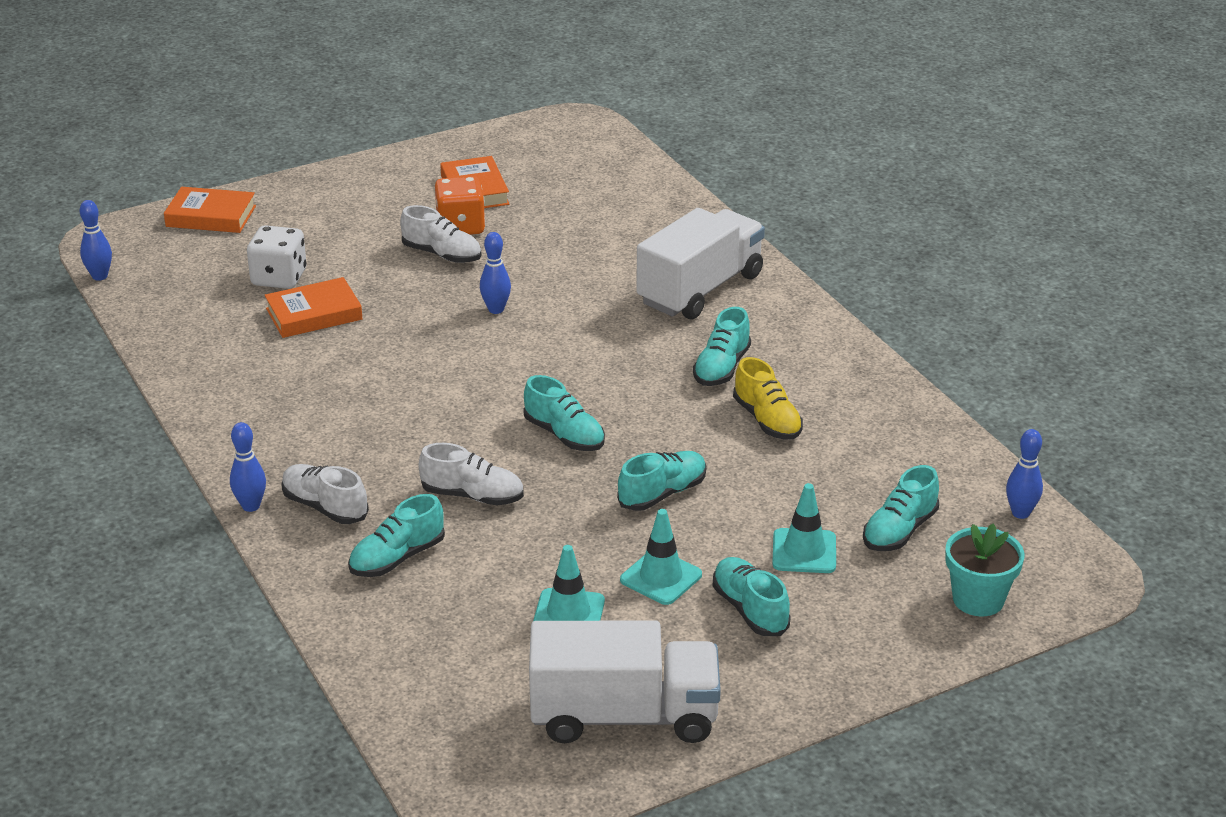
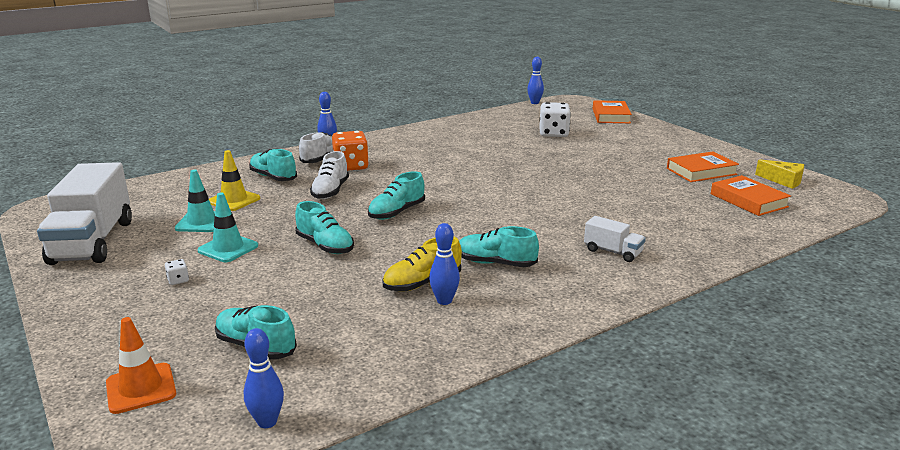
camera: 85 degrees right, 10 degrees down
(314, 314) = (518, 143): orange book -> orange book (748, 200)
(442, 255) = (606, 168): white shoe -> none
(460, 226) = (647, 170): orange dice -> orange dice (351, 166)
(488, 591) = (234, 200): none -> yellow traffic cone
(496, 309) = (545, 186): blue bowling pin -> blue bowling pin (444, 301)
(520, 145) = (783, 181): none -> yellow cheese
(700, 289) = (612, 252): white truck -> white truck, size x0.46
(750, 609) = (178, 280): turquoise shoe -> white dice
(804, 551) = (240, 301): turquoise traffic cone -> none
(978, 599) = (141, 388): turquoise flower pot -> orange traffic cone

